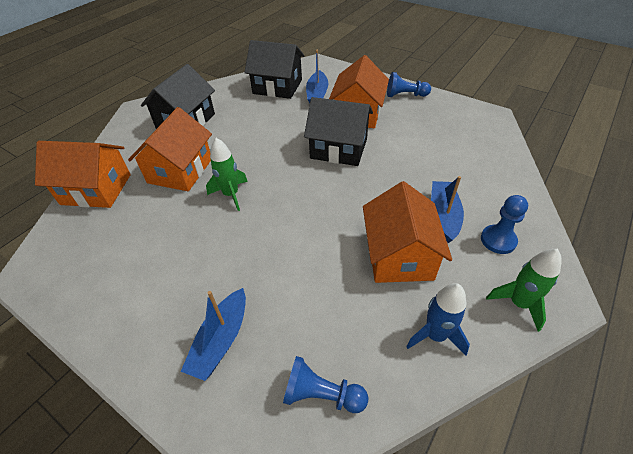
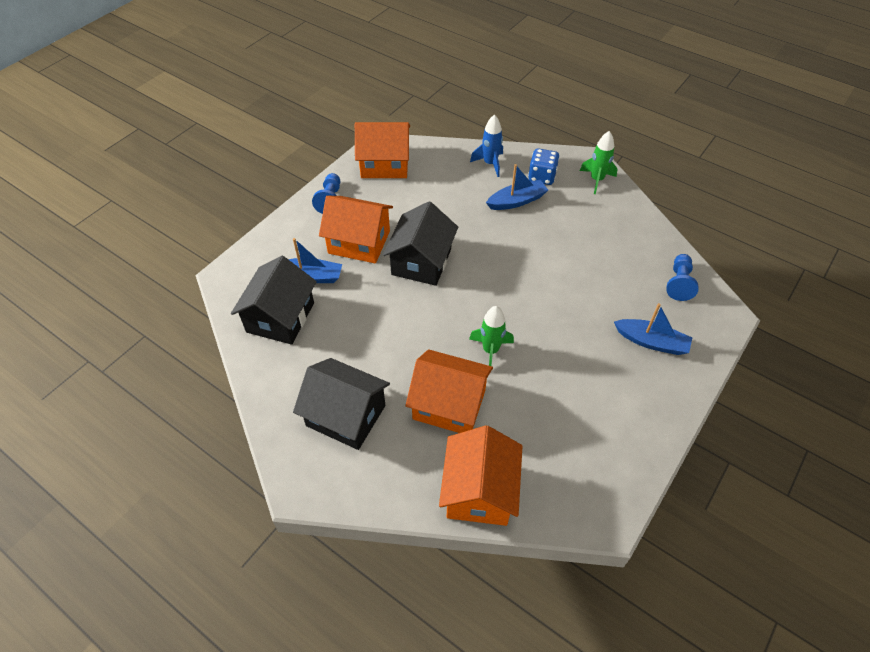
camera: 90 degrees left, 5 degrees up
(399, 255) = (560, 232): orange house -> orange house (384, 164)
(435, 335) = (627, 223): blue rocket -> blue rocket (490, 164)
(443, 215) = (517, 201): blue boat -> blue boat turned 150 degrees clockwise
(498, 240) = (542, 177): blue pawn -> blue dice

